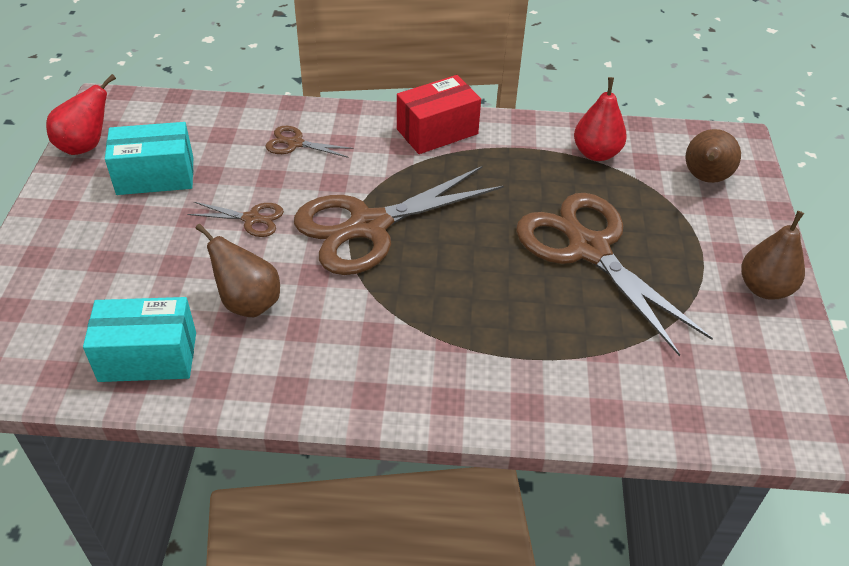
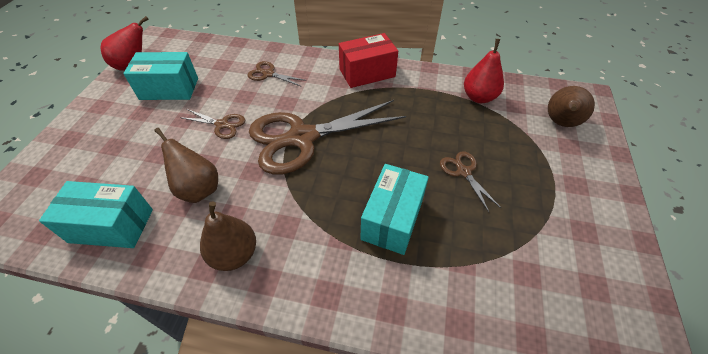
camera: 10 degrees right, 5 degrees up
(509, 313) = (392, 219): none -> turquoise box
(589, 249) = (463, 172): brown scissors -> brown scissors, size x0.44
(764, 288) = (606, 220): brown pear -> brown pear (234, 254)

